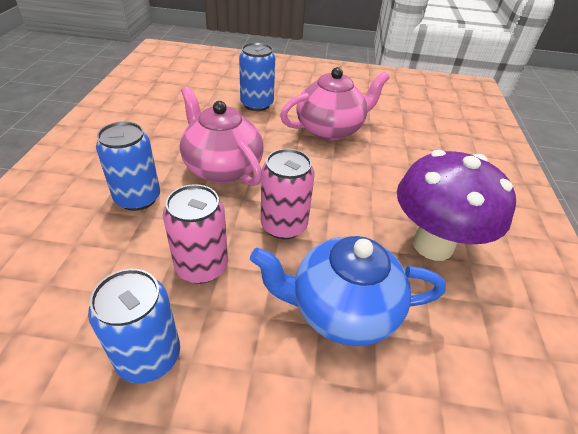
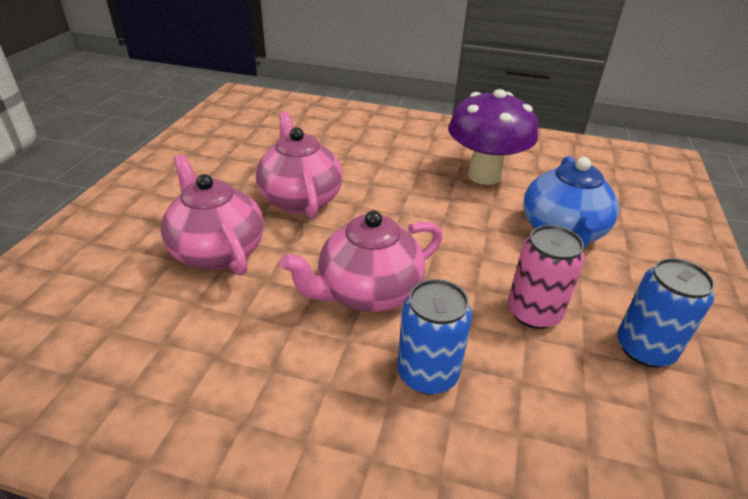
camera: 80 degrees left, 5 degrees down
(257, 104) = (217, 250): blue can -> pink teapot
(284, 225) = (468, 252): pink can -> none

